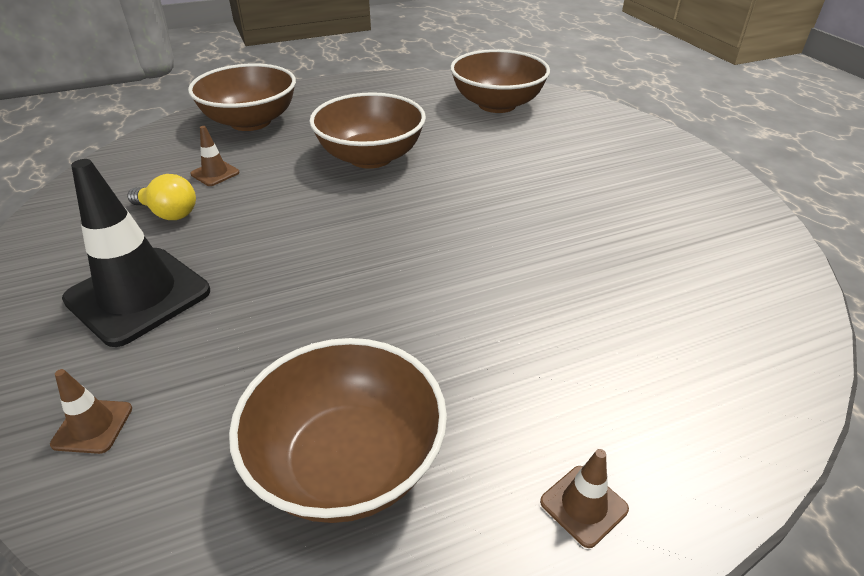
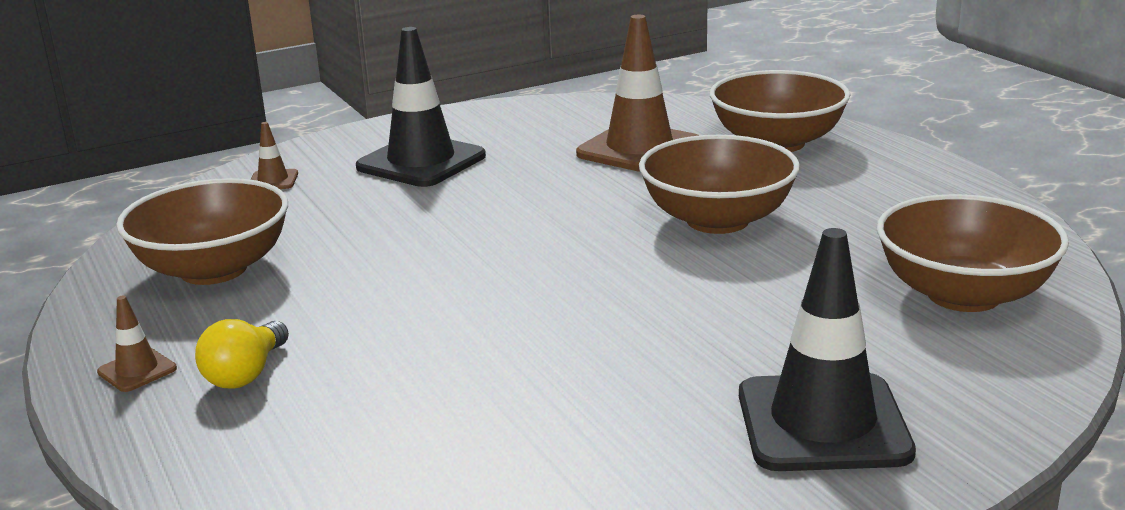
camera: 85 degrees right, 15 degrees down
(168, 213) = (553, 146): yellow light bulb -> yellow light bulb (246, 374)
(215, 173) = (639, 149): brown traffic cone -> brown traffic cone, size x2.28
(630, 158) = (823, 423): none -> black traffic cone

